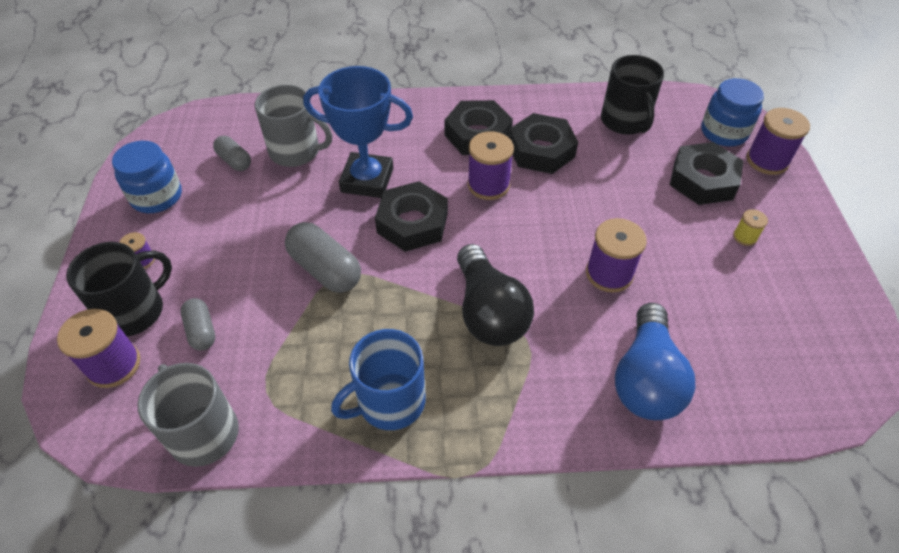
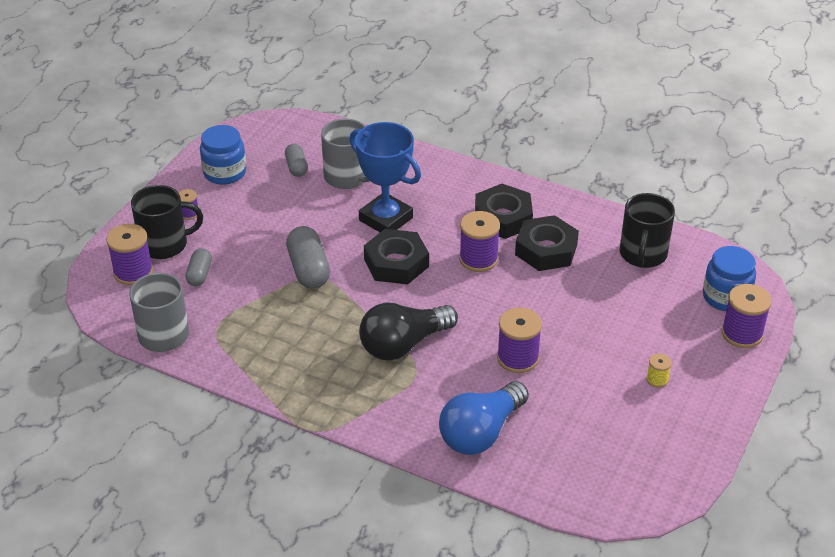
camera: 30 degrees right, 10 degrees down
(389, 402) = (291, 368): blue mug -> none
(489, 312) = (403, 344): black light bulb -> black light bulb turned 45 degrees clockwise
(703, 180) = (665, 325): black nut -> none

